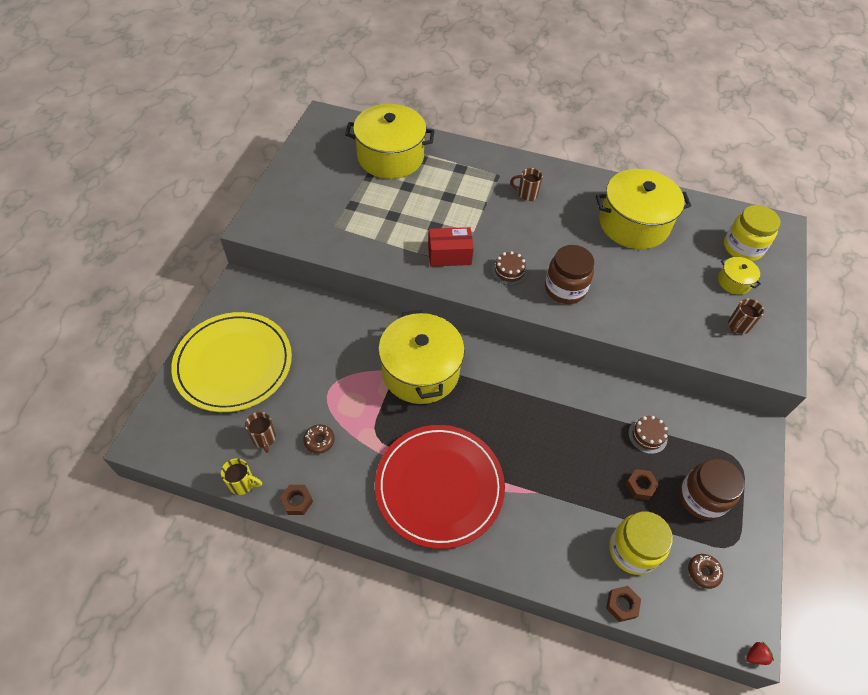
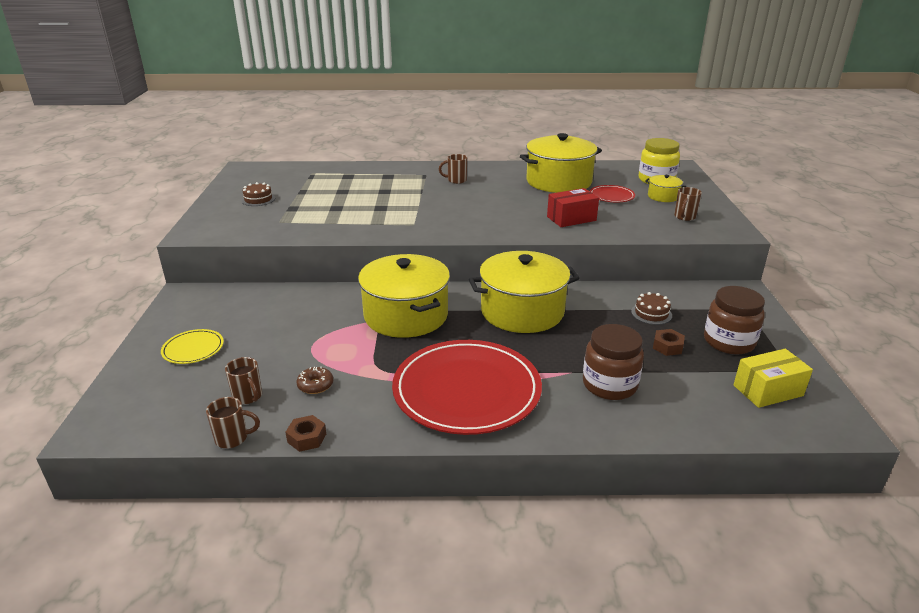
camera: 15 degrees left, 25 degrees down
(233, 364) = (193, 349): yellow plate -> yellow plate, size x0.44
(243, 484) = (233, 438): yellow mug -> brown mug
(390, 157) = (318, 179): yellow pot -> yellow pot (522, 311)
(449, 255) = (403, 220): red box -> red box (571, 218)
(509, 271) = (464, 220): brown cake -> brown cake (258, 199)
(565, 289) = (522, 222): brown jar -> brown jar (609, 385)
(622, 605) = (708, 433): brown nut -> none
(633, 550) = (691, 391): yellow jar -> none
(678, 266) = (611, 196): none -> red plate
(703, 572) = (768, 390): brown donut -> yellow box
(755, 656) = (862, 437): red strawberry -> none

